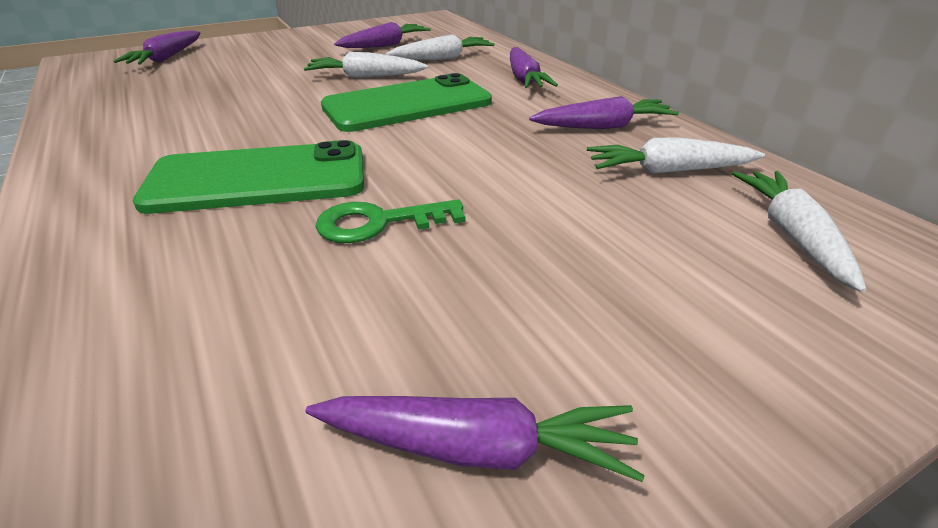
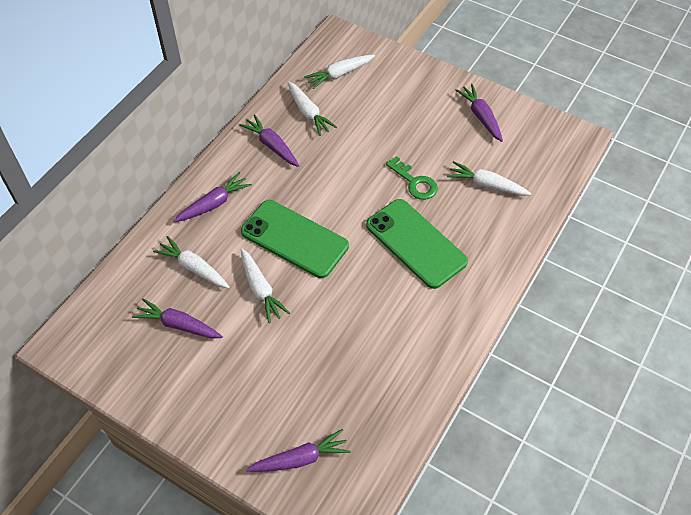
camera: 120 degrees left, 20 degrees up
(237, 321) = (486, 185): none -> white carrot

